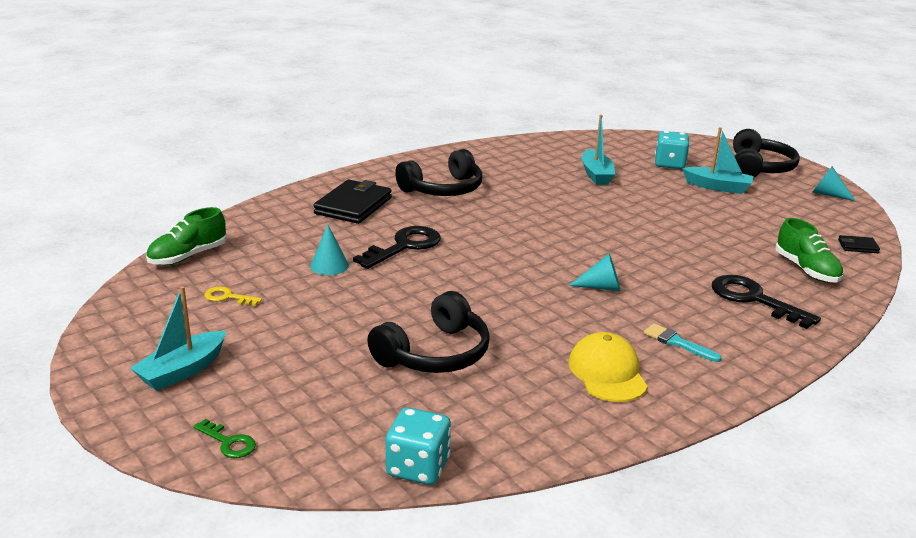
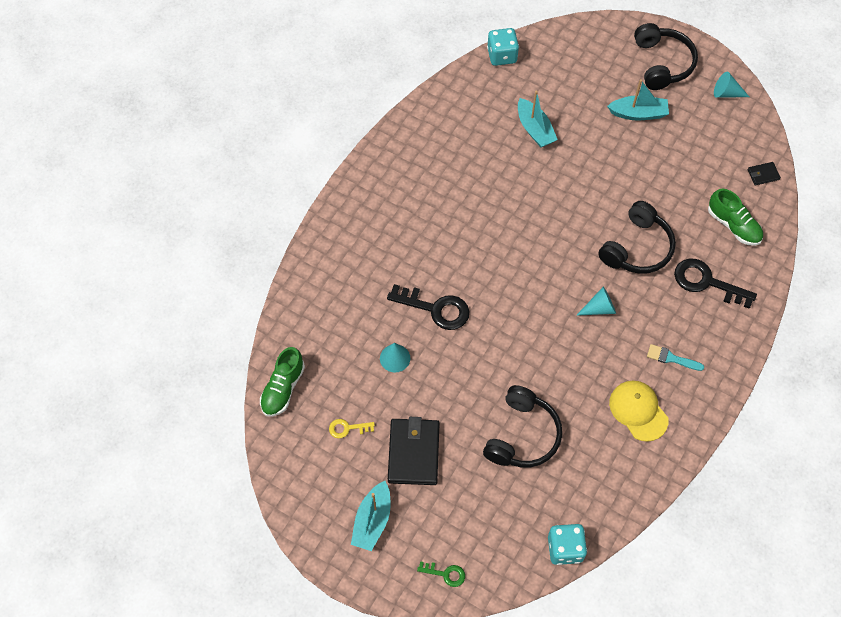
camera: 20 degrees left, 35 degrees up
(353, 206) = (363, 262): black wallet -> black wallet (413, 453)
(404, 246) = (435, 309): black key -> black key turned 90 degrees clockwise
(443, 189) = (421, 205): black headphones -> black headphones (637, 248)
(669, 164) = (588, 85): turquoise dice -> turquoise dice (502, 56)

